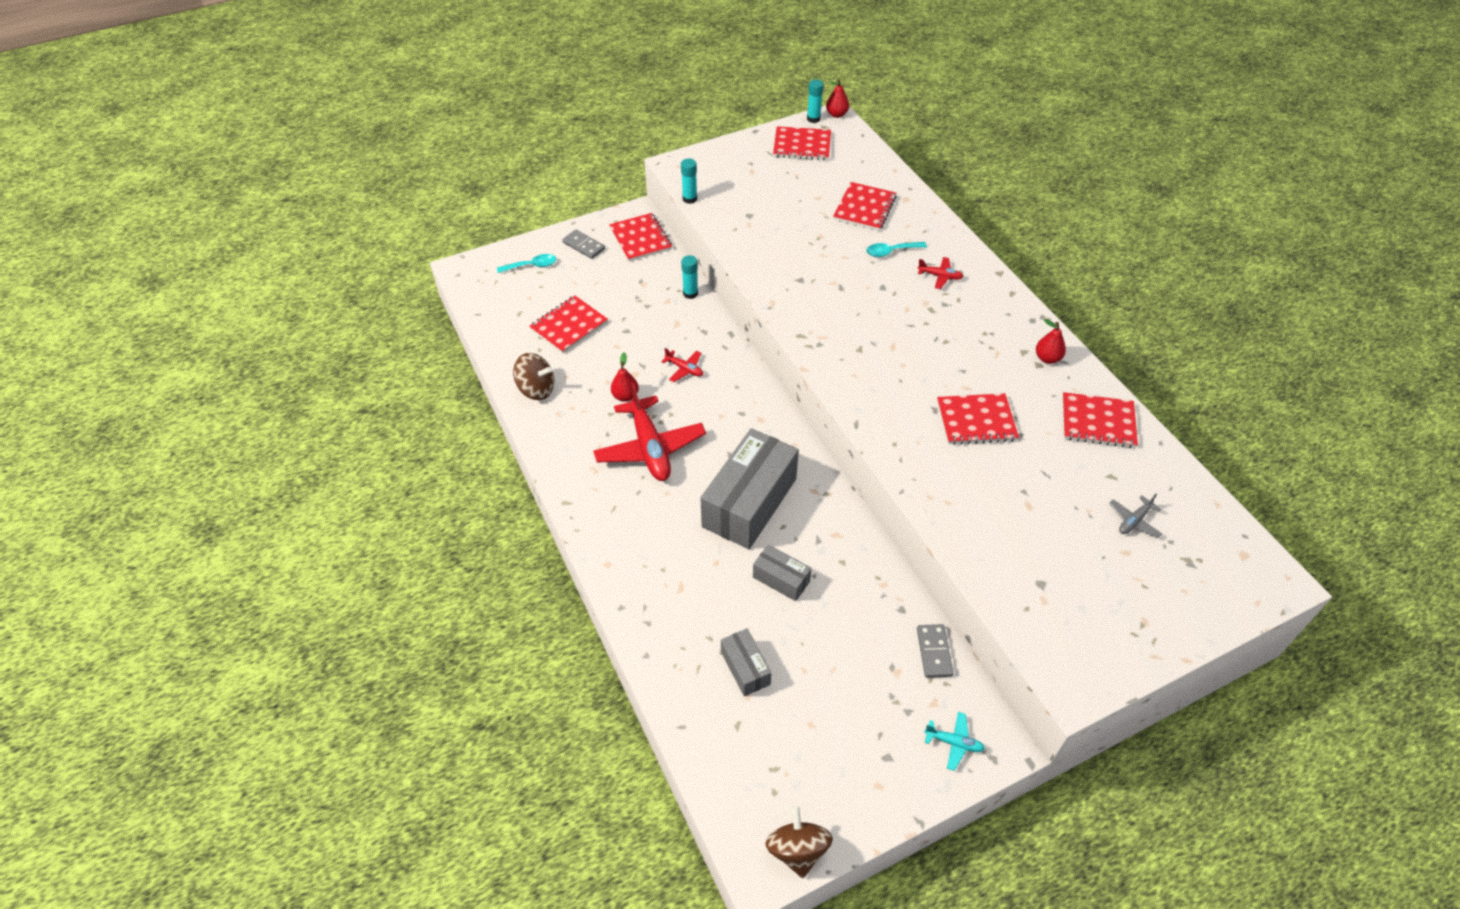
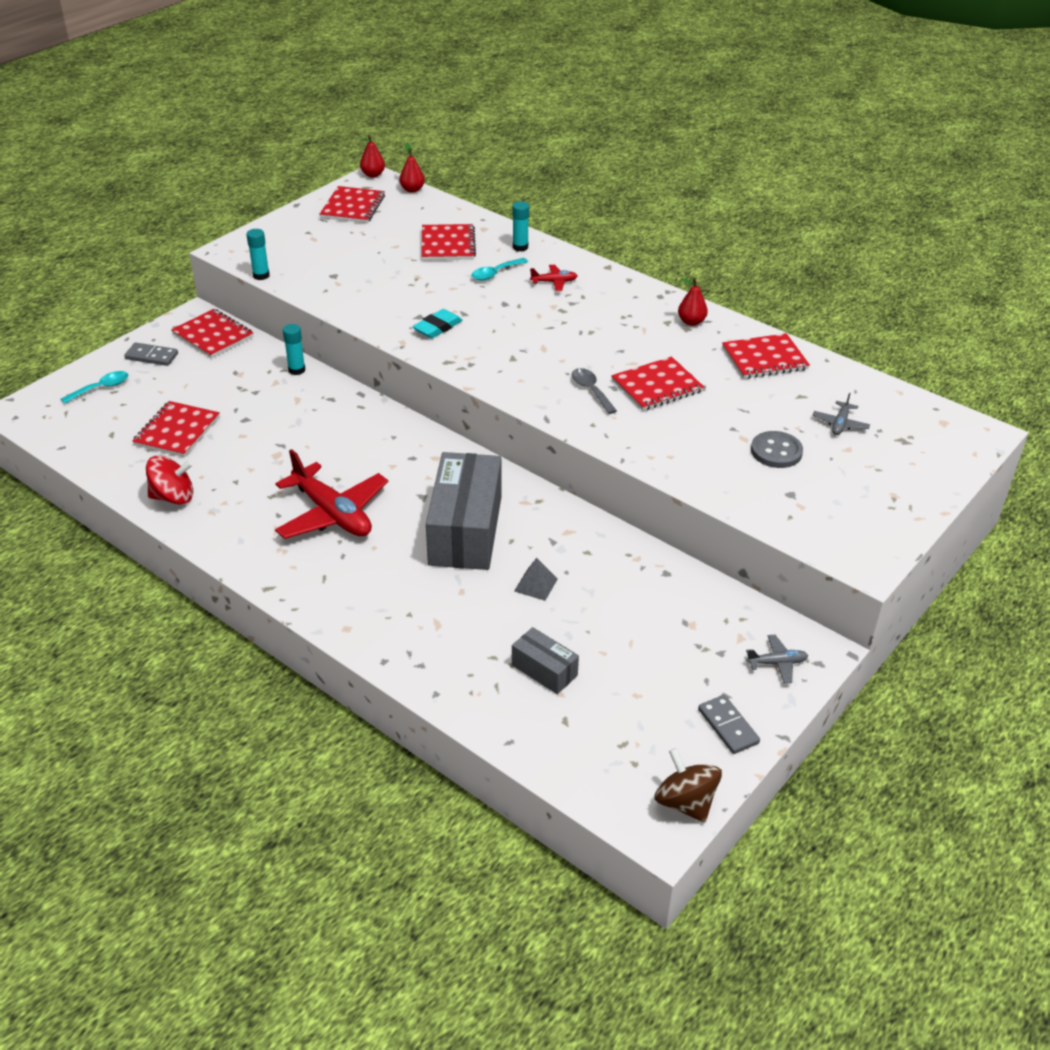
camera: 25 degrees left, 10 degrees down
(536, 389) = (173, 497): brown spinning top -> red spinning top
(625, 396) = (278, 476): red pear -> red pear (412, 189)
(684, 369) = (329, 436): red plane -> none
(781, 579) = (535, 585): grey box -> grey pyramid
(802, 145) = (353, 207): red notebook -> red notebook turned 60 degrees counterclockwise
(810, 296) = (437, 327): none -> turquoise eraser
(813, 119) = (351, 183): turquoise glue stick -> turquoise glue stick (520, 247)
(912, 406) = (591, 390): none -> grey spoon
(934, 652) = (716, 597): grey domino -> grey domino (728, 726)
(954, 743) = (777, 663): turquoise plane -> grey plane
(1052, 531) = (776, 451): none -> grey button

